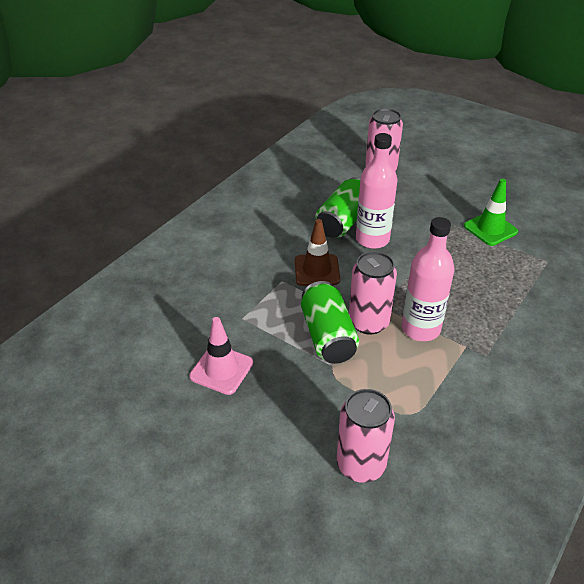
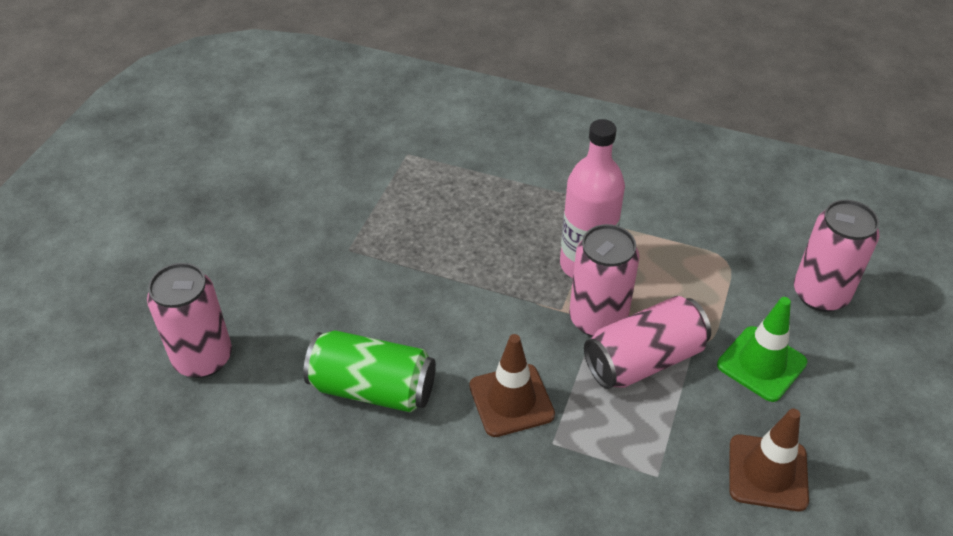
camera: 105 degrees left, 5 degrees up
(221, 369) = (767, 473): pink traffic cone -> brown traffic cone
(327, 336) = (644, 360): green can -> pink can
(372, 239) = (411, 341): pink bottle -> none
(490, 229) = (349, 209): green traffic cone -> green traffic cone (761, 364)

